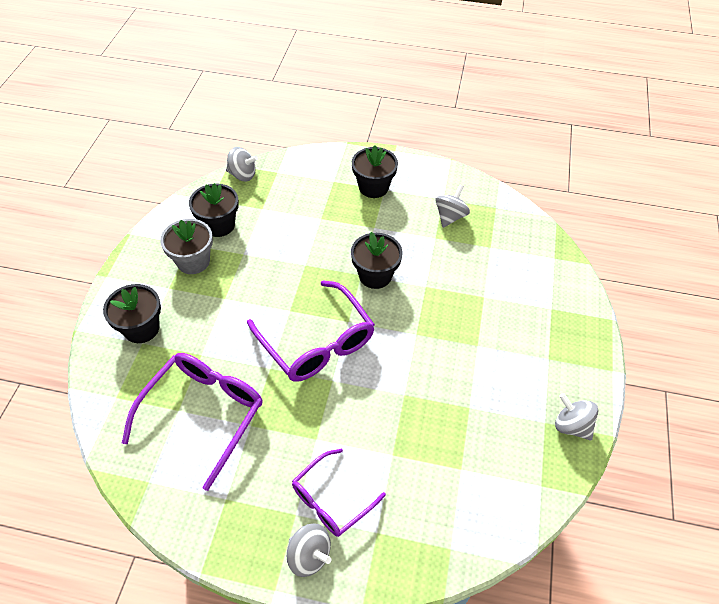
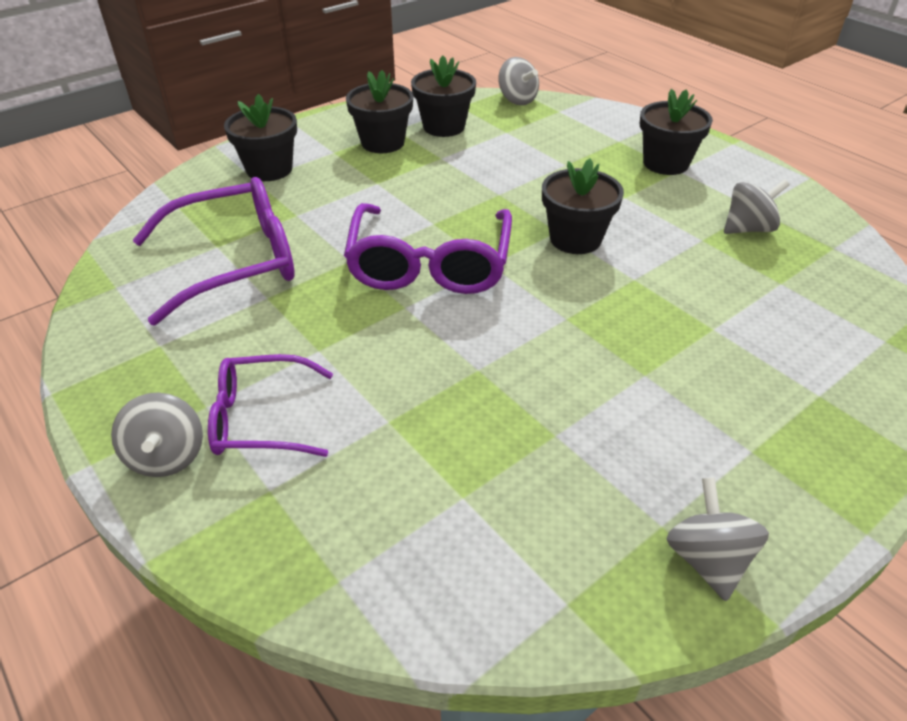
camera: 40 degrees right, 10 degrees down
(193, 261) = (382, 142): grey flower pot -> black flower pot

